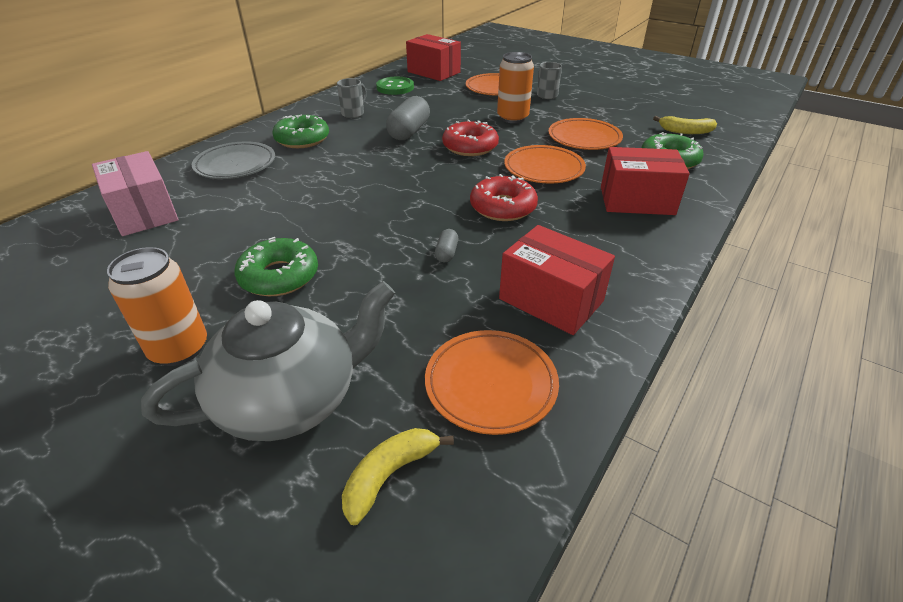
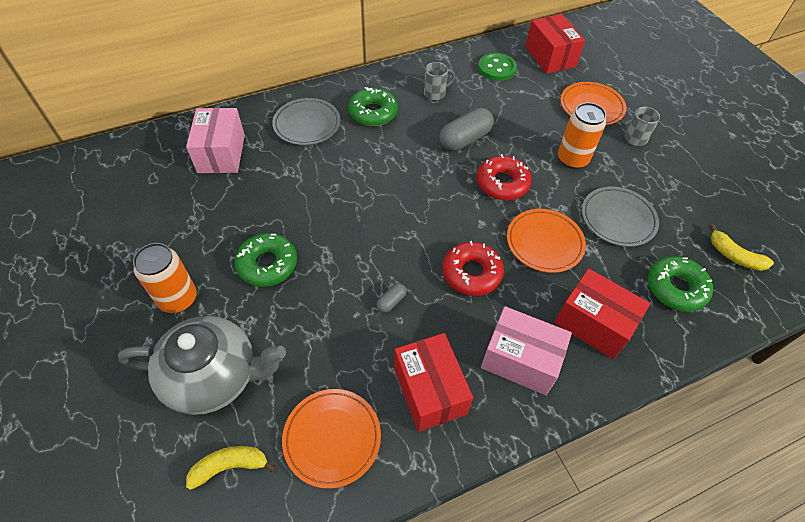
camera: 30 degrees right, 15 degrees up
(584, 138) = (618, 219): orange plate -> grey plate
(606, 245) = (520, 360): none -> pink box

